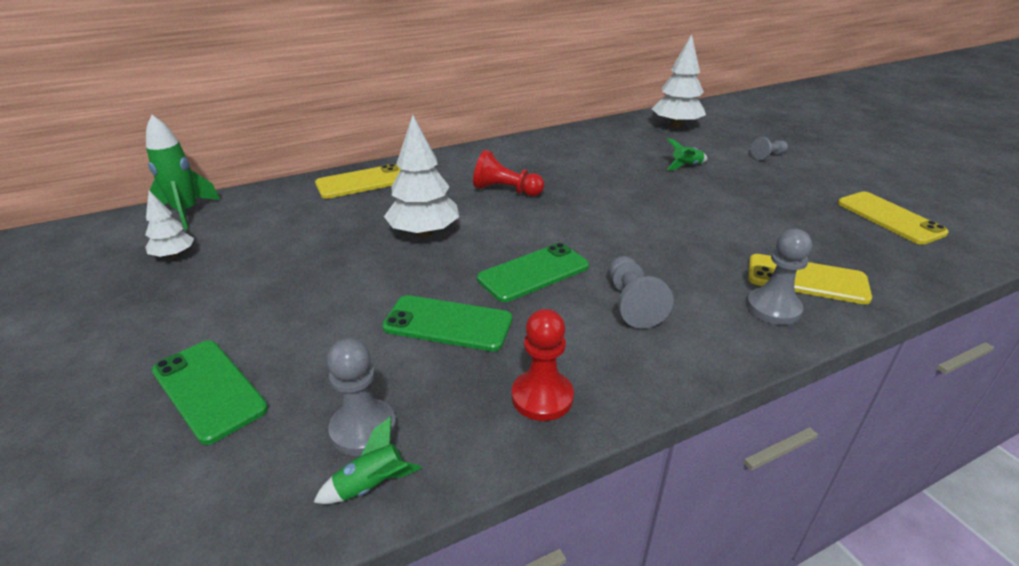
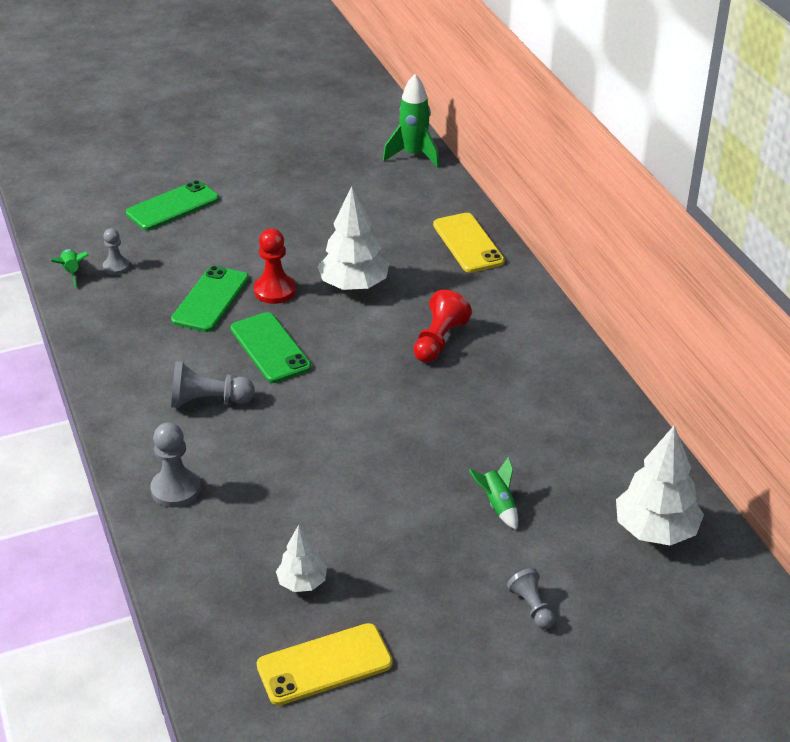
camera: 95 degrees right, 5 degrees up
(174, 255) = (340, 163): white tree -> white tree (302, 582)
(363, 429) = (116, 267): grey pawn -> grey pawn, size x0.63
(542, 397) = (116, 340): red pawn -> red pawn (275, 290)
(807, 279) = (213, 530): yellow phone -> none

